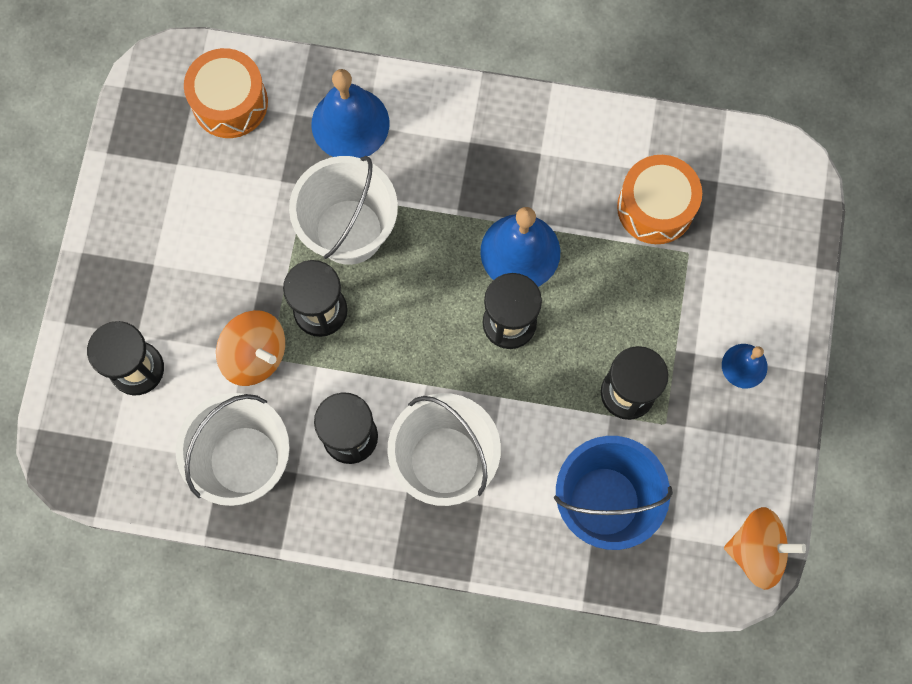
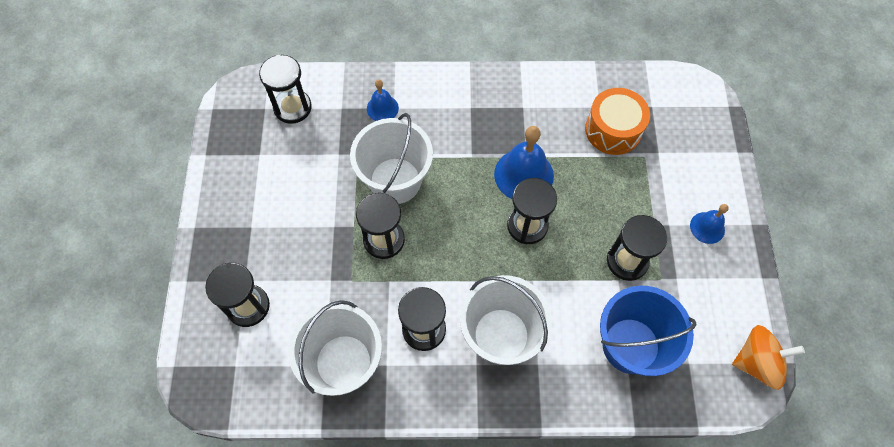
camera: 10 degrees left, 10 degrees down
(230, 103) = (292, 107): orange drum -> black hourglass
(255, 355) = (339, 280): orange spinning top -> none
(350, 123) = (382, 108): blue bell -> blue bell, size x0.56

